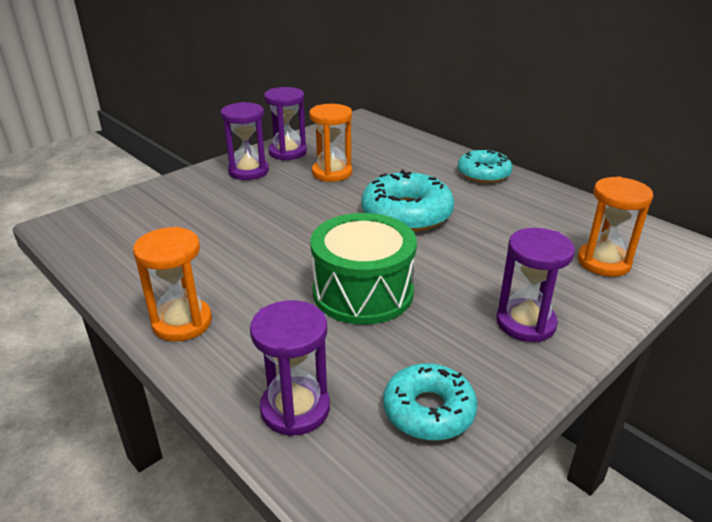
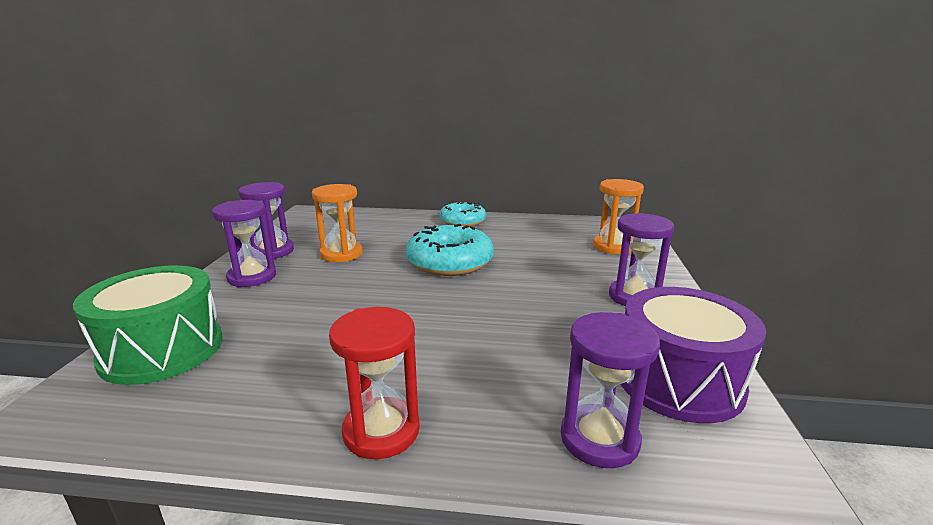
camera: 40 degrees left, 10 degrees down
(182, 322) = (381, 431): orange hourglass -> red hourglass
(363, 292) = (504, 326): green drum -> green drum (162, 350)
(428, 411) = (678, 380): turquoise donut -> purple drum

